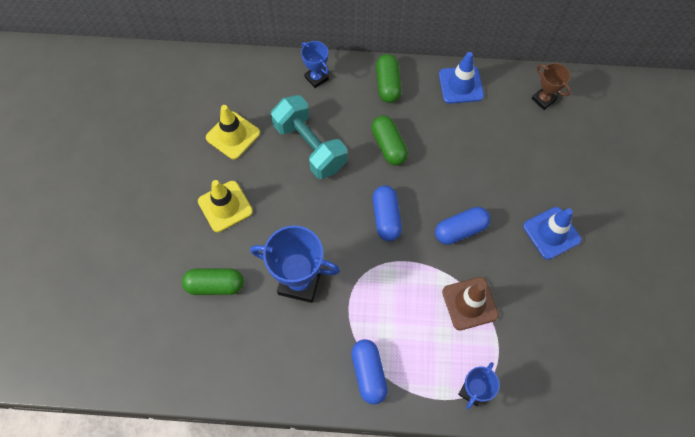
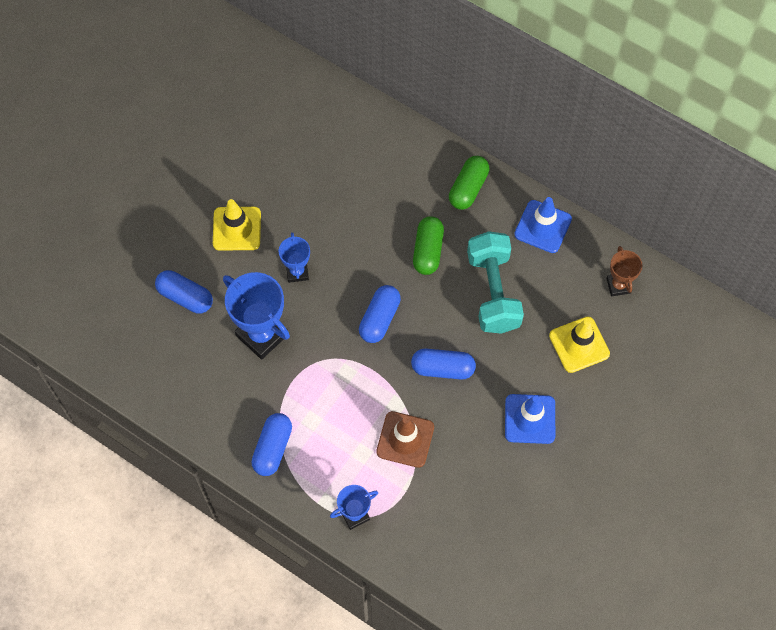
camera: 30 degrees right, 0 degrees up
(215, 285) = (185, 297): green capsule -> blue capsule
(233, 135) = (284, 163): yellow traffic cone -> yellow traffic cone (579, 345)
(310, 146) = (351, 212): turquoise dumbbell -> turquoise dumbbell (493, 292)
(316, 78) = (401, 145): blue trophy -> blue trophy (297, 272)

